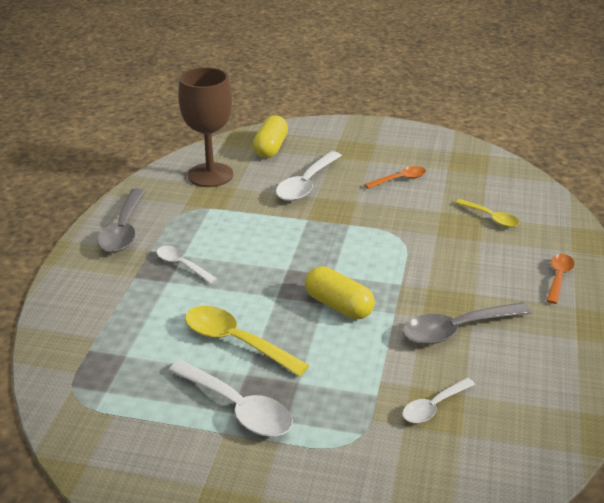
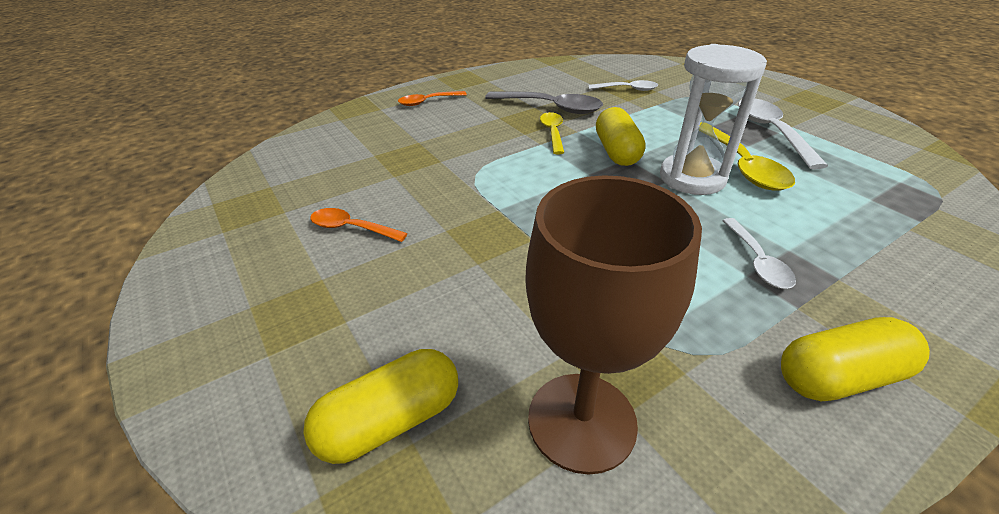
camera: 135 degrees left, 5 degrees up
(123, 230) = (839, 377): grey spoon -> yellow capsule
(262, 308) = (692, 178): none -> white hourglass
(306, 184) = (460, 290): white spoon -> none
(491, 218) = (372, 150): yellow spoon -> yellow spoon (553, 133)

